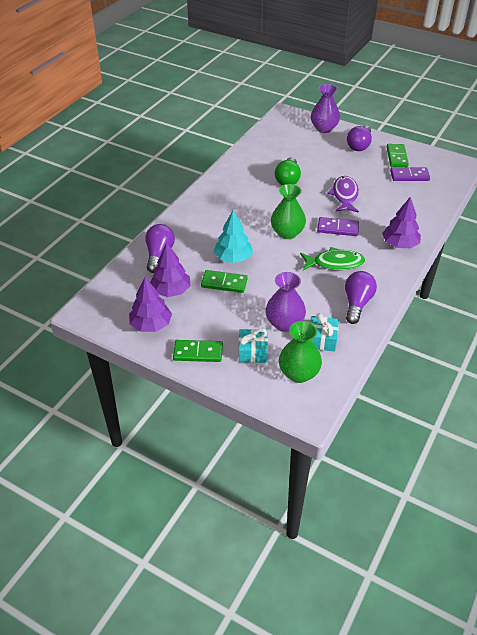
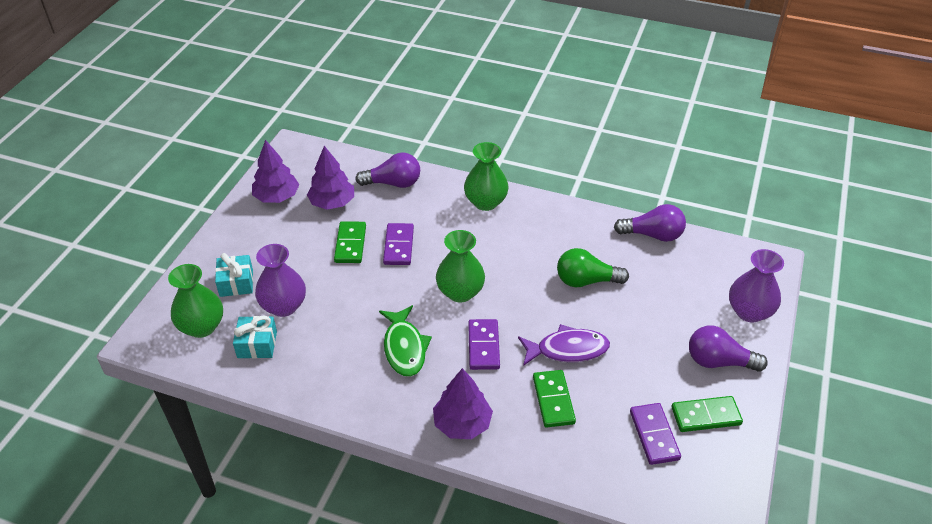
camera: 80 degrees right, 0 degrees up
(198, 211) = (485, 202): none -> green vase
(198, 352) = (235, 239): green domino -> green domino (553, 400)
(233, 258) = (398, 246): turquoise tree -> purple domino
(357, 303) = (325, 376): purple light bulb -> purple light bulb (653, 235)

